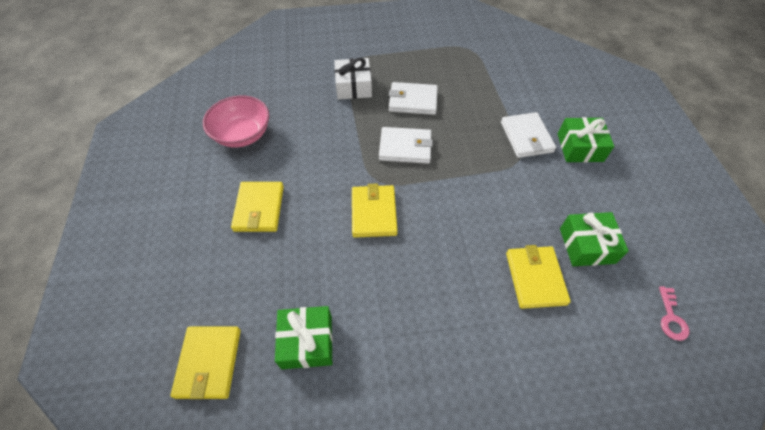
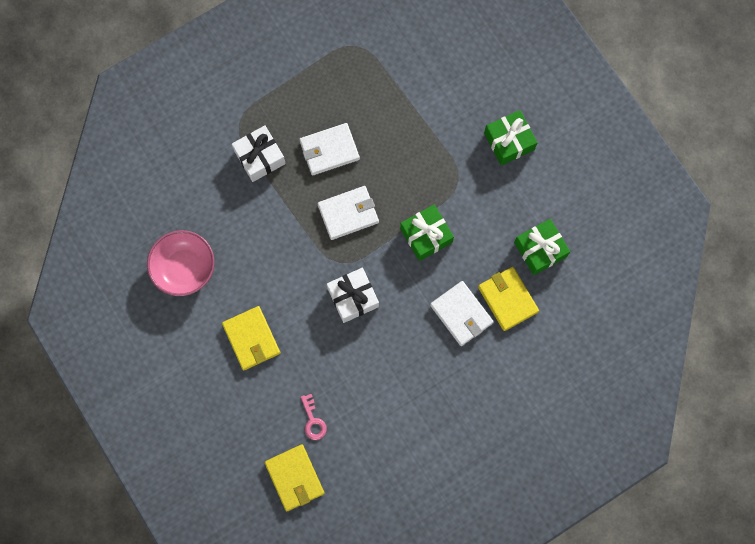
camera: 25 degrees left, 20 degrees up
(307, 342) = (357, 430): green gift -> green gift (426, 235)
(374, 213) = (353, 297): yellow wallet -> white gift
(526, 137) = (456, 150): white wallet -> white wallet (461, 314)
(671, 318) = (616, 287): pink key -> pink key (313, 421)

